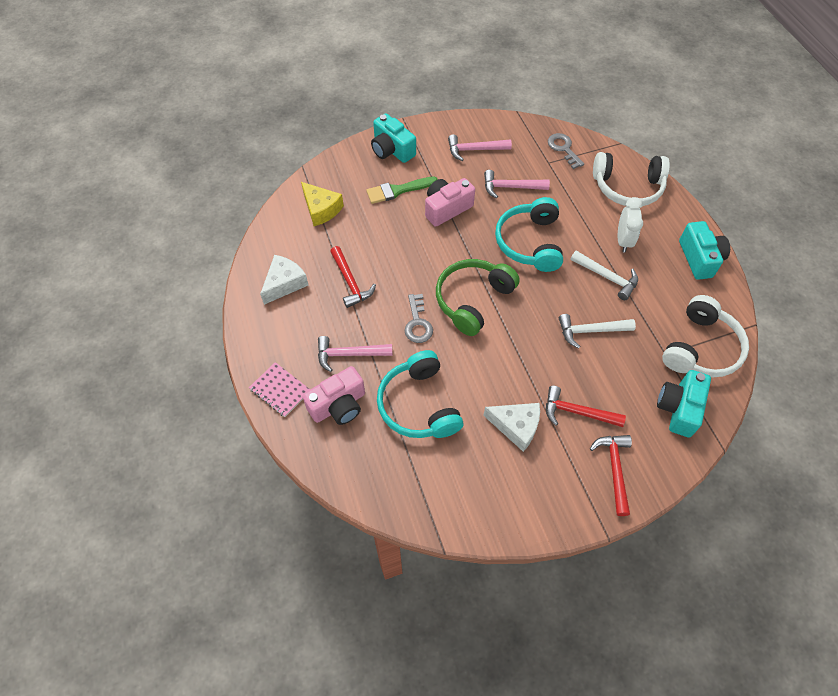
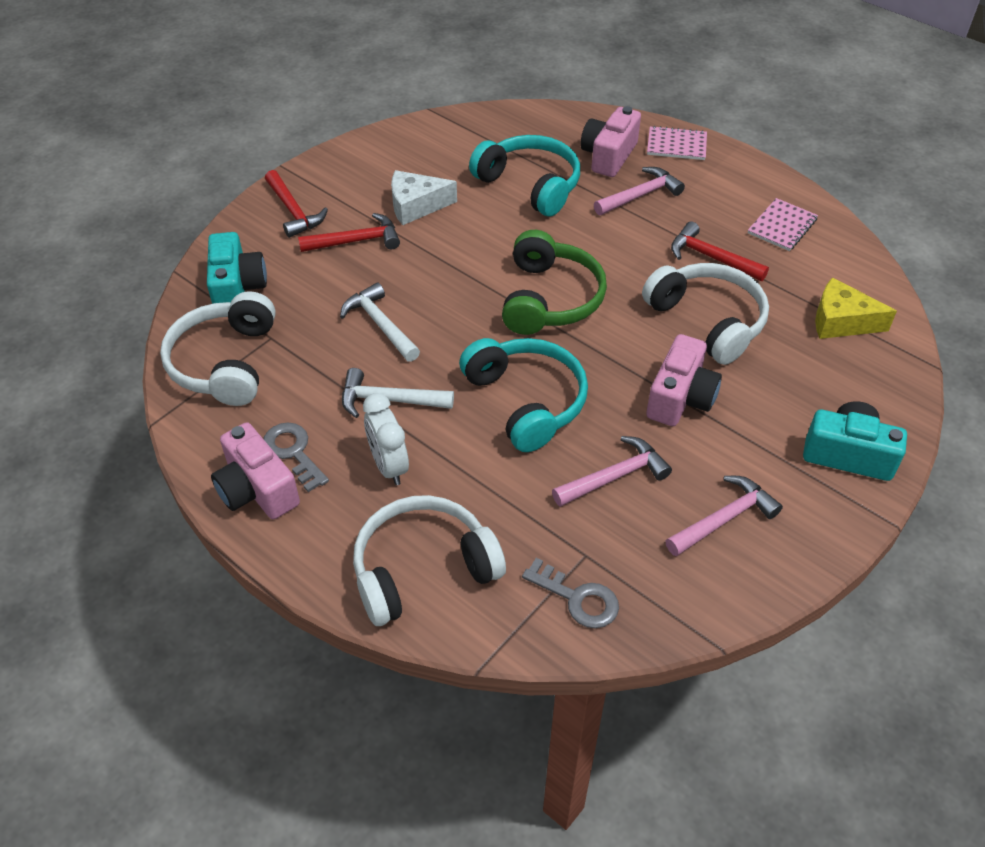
camera: 150 degrees right, 10 degrees down
(284, 283) = (782, 226): white cheese -> pink notebook
(393, 243) = (707, 321): none -> white headphones
(398, 190) = (772, 393): green brush -> none
(418, 323) = (594, 250): grey key -> grey key (293, 452)
(590, 331) = (380, 324): white hammer -> white hammer turned 90 degrees counterclockwise
(699, 258) = (257, 489): turquoise camera -> pink camera

